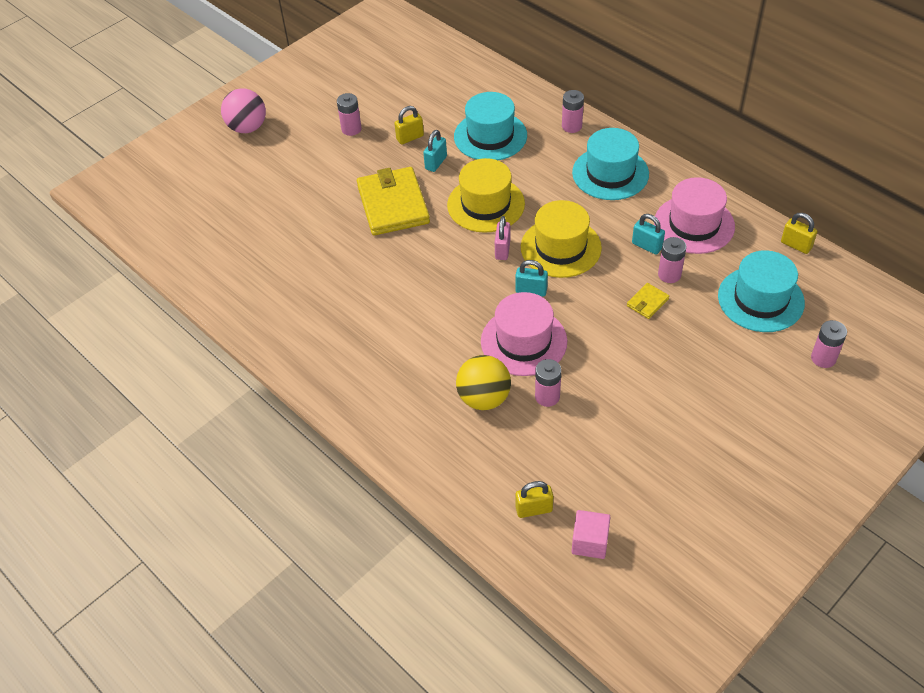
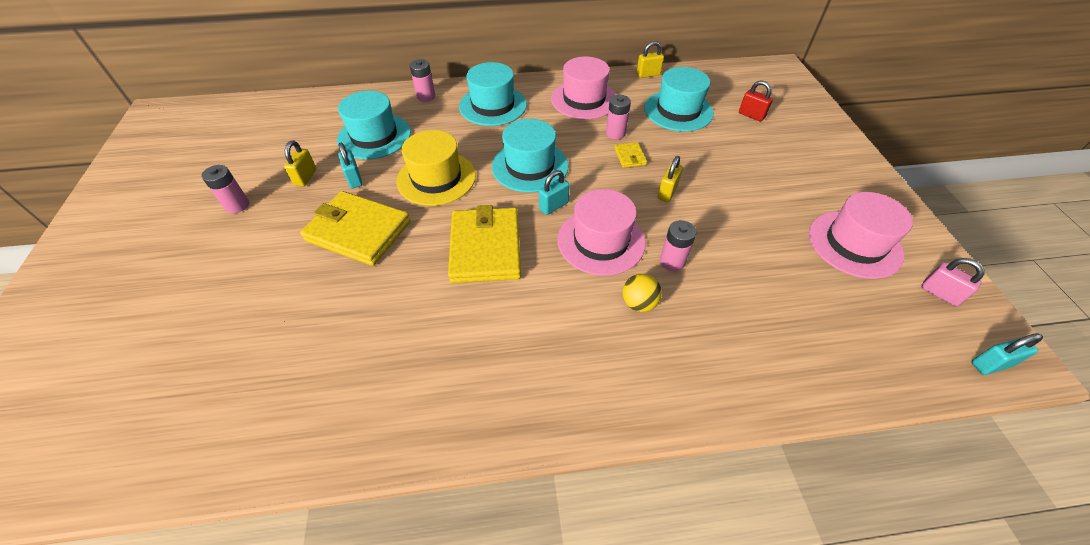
camera: 55 degrees left, 0 degrees up
(247, 128) = (107, 276): pink ball -> none
(448, 280) = (485, 248): none -> yellow wallet
(484, 398) = (639, 303): yellow ball -> yellow ball, size x0.64
(502, 250) = (493, 197): pink padlock -> pink padlock (939, 293)
(534, 509) = (790, 344): yellow padlock -> yellow padlock (667, 192)
(560, 247) = (530, 166): yellow hat -> turquoise hat
(590, 542) = (849, 327): pink cube -> none
(647, 246) = (578, 128): turquoise padlock -> turquoise padlock (990, 364)
(702, 513) = (854, 244): none -> pink hat
(823, 358) = (751, 115): pink battery -> red padlock

